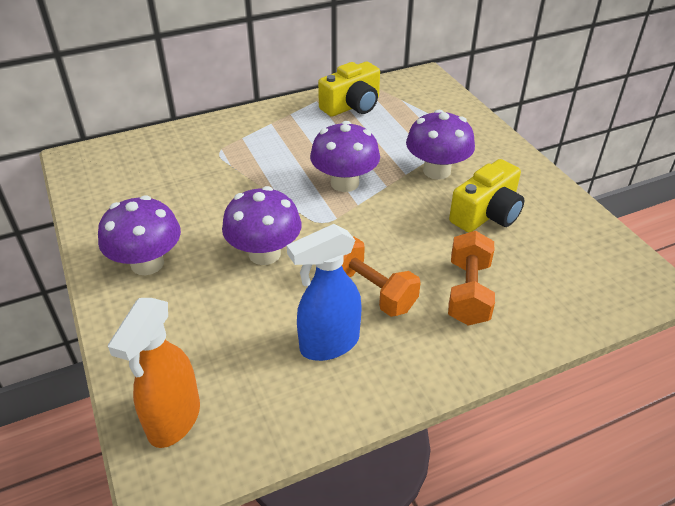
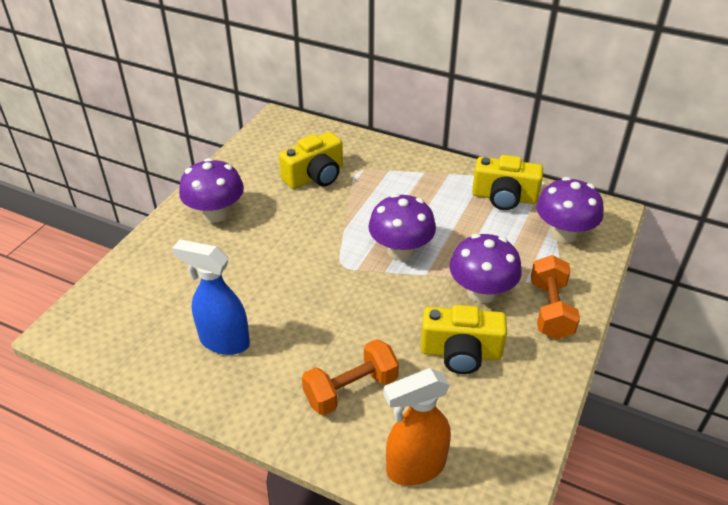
camera: 50 degrees right, 0 degrees up
(174, 420) = (102, 309): orange spray bottle -> orange spray bottle (415, 467)
(189, 178) = (315, 176): none -> yellow camera
(264, 253) = (279, 258): purple mushroom -> purple mushroom (563, 233)
(370, 291) = (296, 333): orange dumbbell -> orange dumbbell (550, 310)

